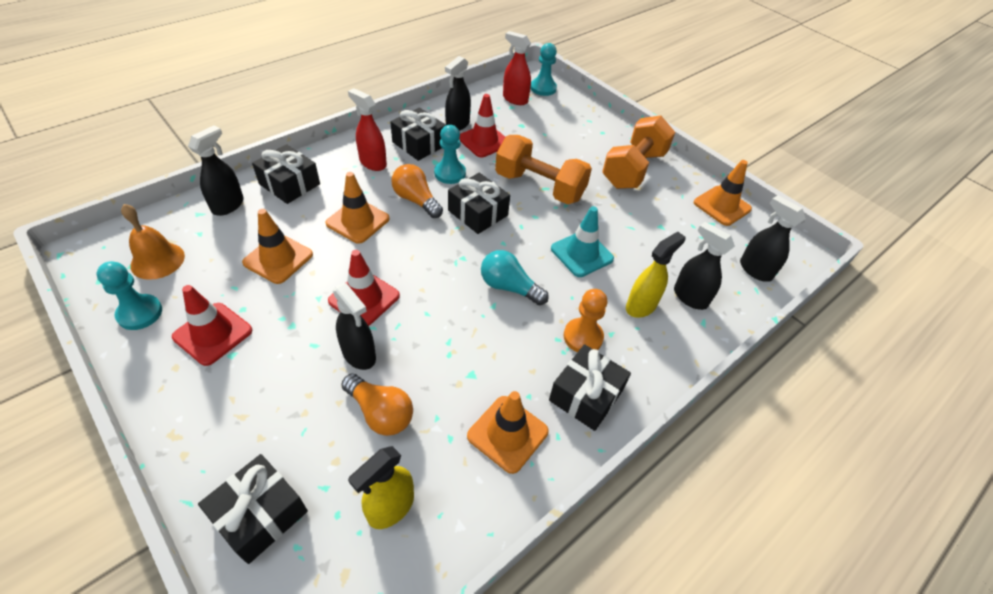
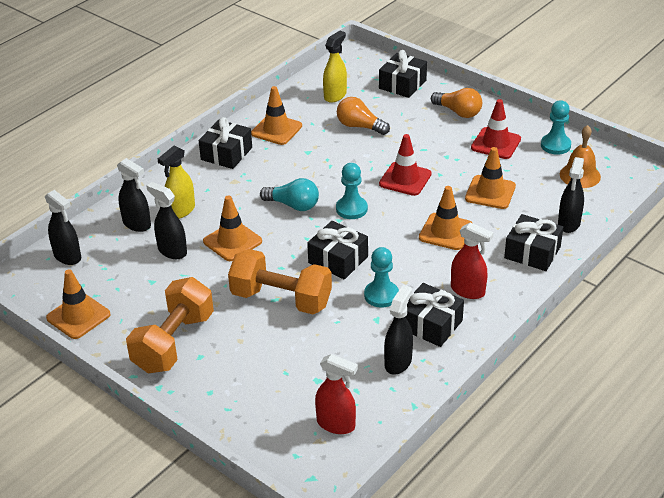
camera: 175 degrees right, 10 degrees down
(359, 355) = (389, 149): black spray bottle -> black spray bottle (172, 251)
(416, 200) = (402, 260): orange light bulb -> orange light bulb (458, 112)
(484, 141) = (358, 345): red traffic cone -> none
(543, 88) = (299, 457): turquoise pawn -> turquoise pawn (351, 209)
(581, 254) = (232, 241): turquoise traffic cone -> orange traffic cone
(583, 337) = (229, 184): orange pawn -> none

